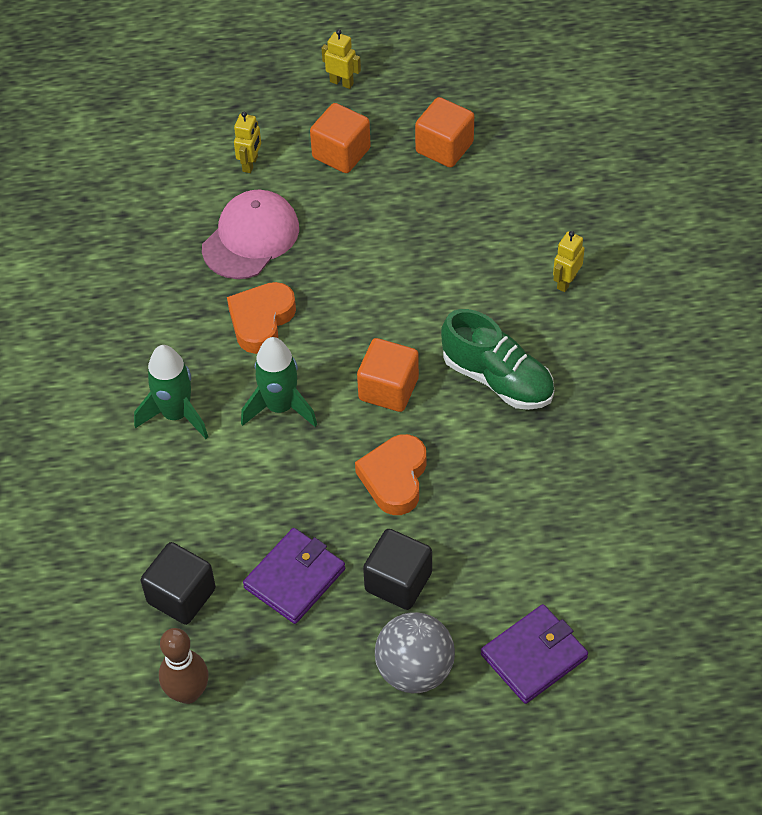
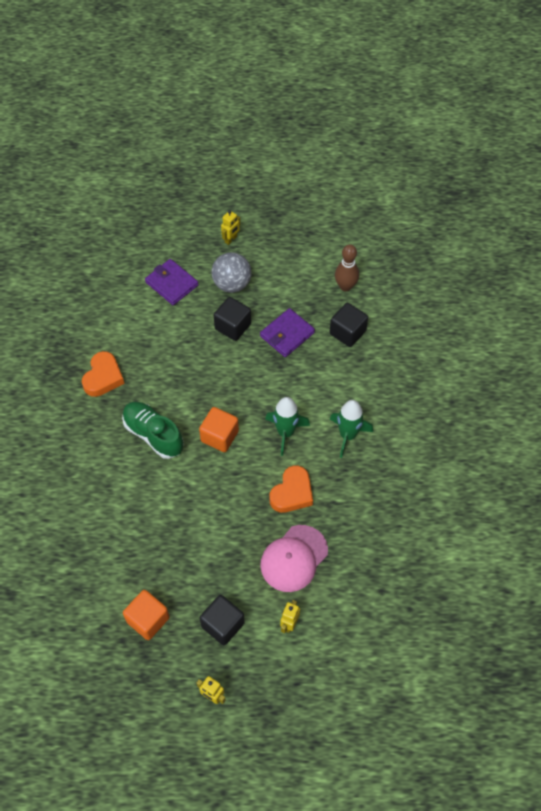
camera: 175 degrees left, 5 degrees up
(341, 153) = (223, 625): orange cube -> black cube
(394, 478) = (225, 382): orange heart -> orange heart (103, 377)
(534, 656) = (171, 284): purple wallet -> purple wallet turned 75 degrees clockwise
(566, 282) = (94, 496): yellow robot -> yellow robot (231, 239)

